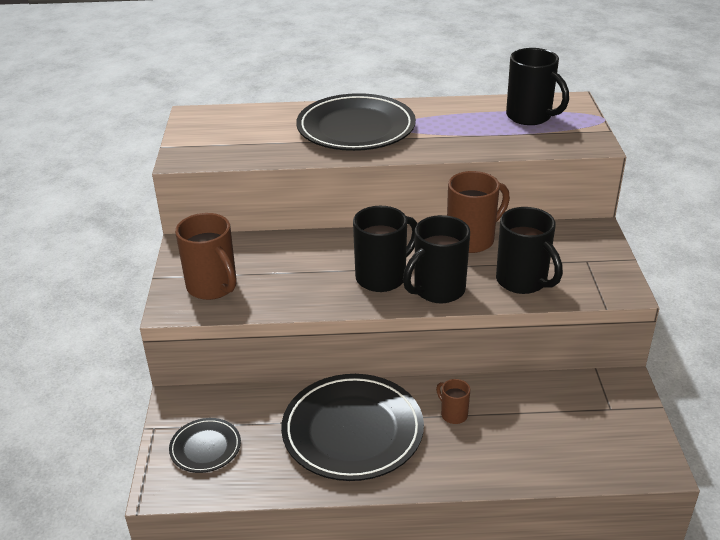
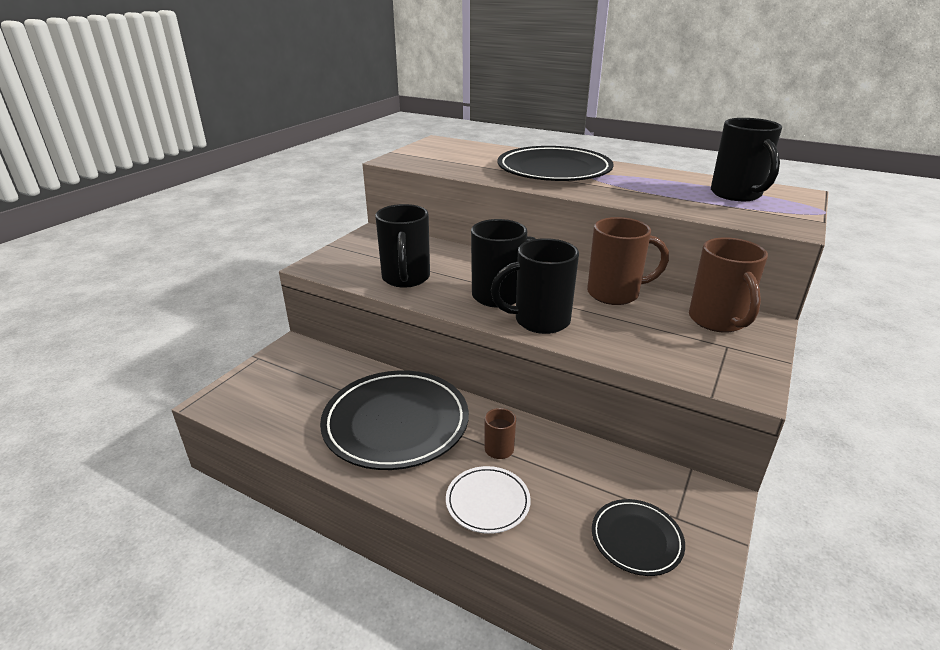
camera: 30 degrees right, 5 degrees down
(205, 448) = (275, 386): black plate -> black plate (636, 539)
(213, 287) = (359, 262): brown mug -> brown mug (718, 321)
(481, 459) = (487, 502): none -> white plate
(523, 281) = (635, 341): black mug -> black mug (406, 278)

